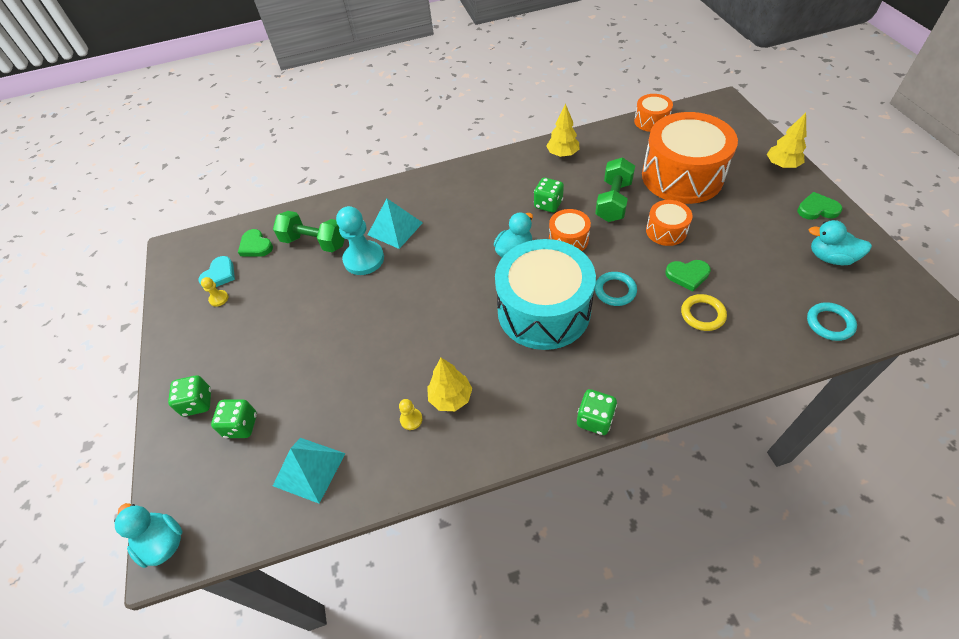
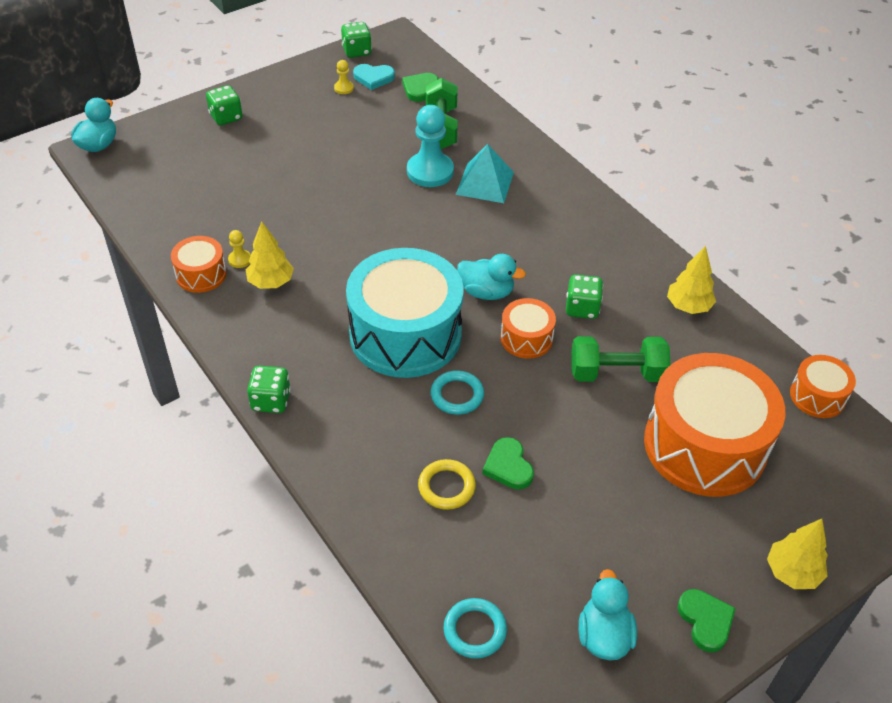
camera: 65 degrees right, 5 degrees down
(241, 425) = (209, 151): green dice -> green dice (356, 51)
(309, 469) = (175, 207): turquoise pyramid -> none
(666, 231) = (582, 436): orange drum -> orange drum (201, 274)

